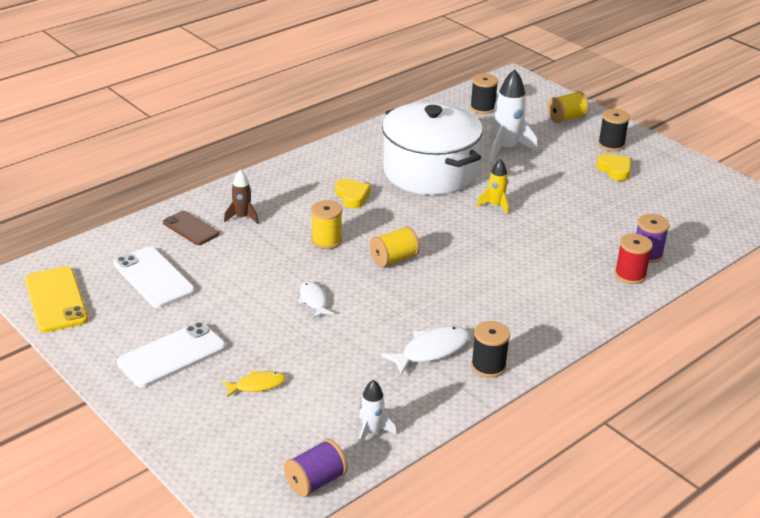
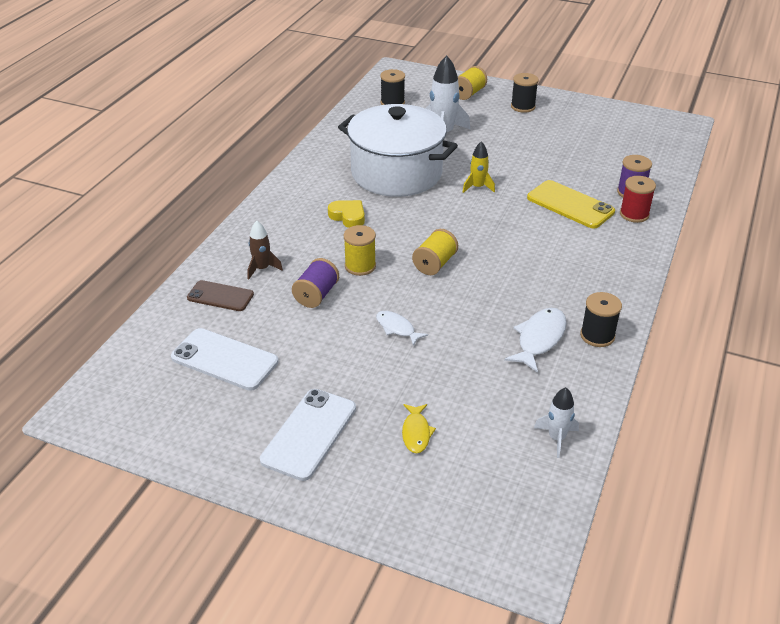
camera: 25 degrees left, 5 degrees up
(56, 300) = (139, 419): yellow phone -> yellow phone (570, 205)
(257, 385) = (416, 433): yellow fish -> yellow fish turned 135 degrees clockwise
(316, 481) = (550, 508): purple spool -> purple spool (316, 295)
(614, 170) = (544, 128): yellow heart -> none

